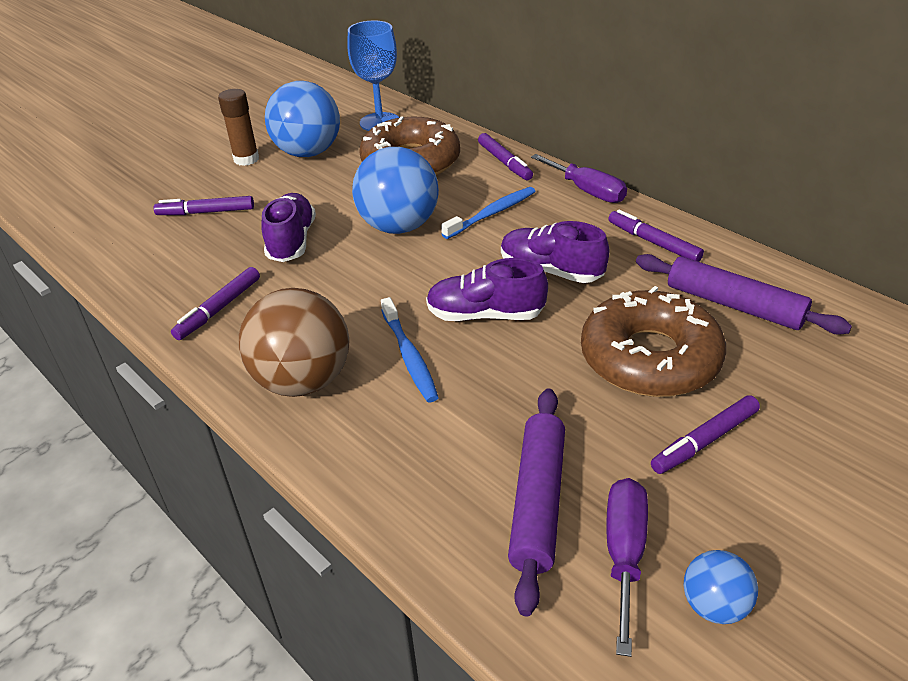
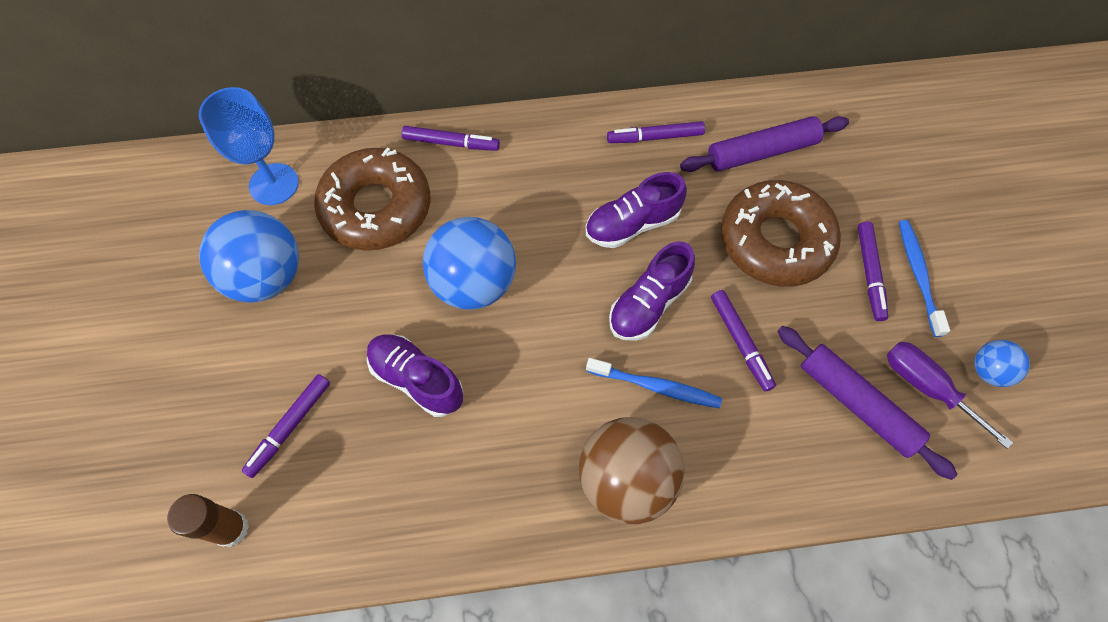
camera: 55 degrees left, 25 degrees up
(219, 309) = (471, 495): purple marker -> purple marker (740, 342)
(246, 159) = (219, 337): brown glue stick -> brown glue stick (231, 528)
(492, 213) = (520, 206): blue toothbrush -> blue toothbrush (918, 275)
(587, 191) = (550, 123): purple screwdriver -> none

